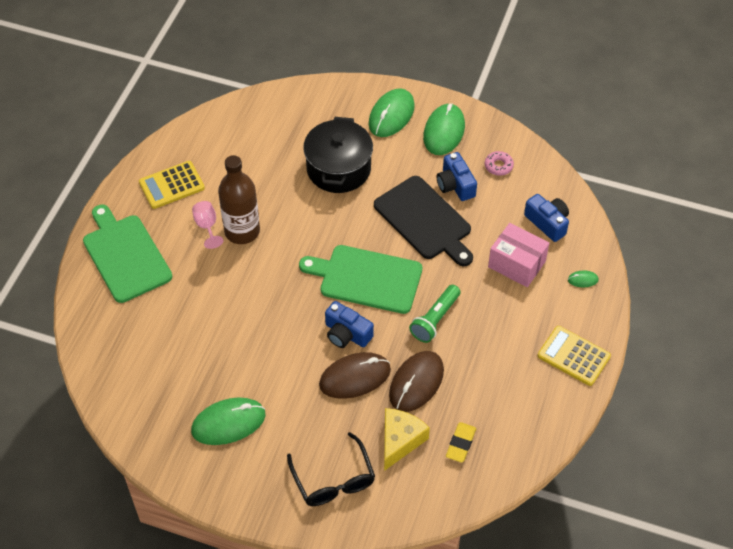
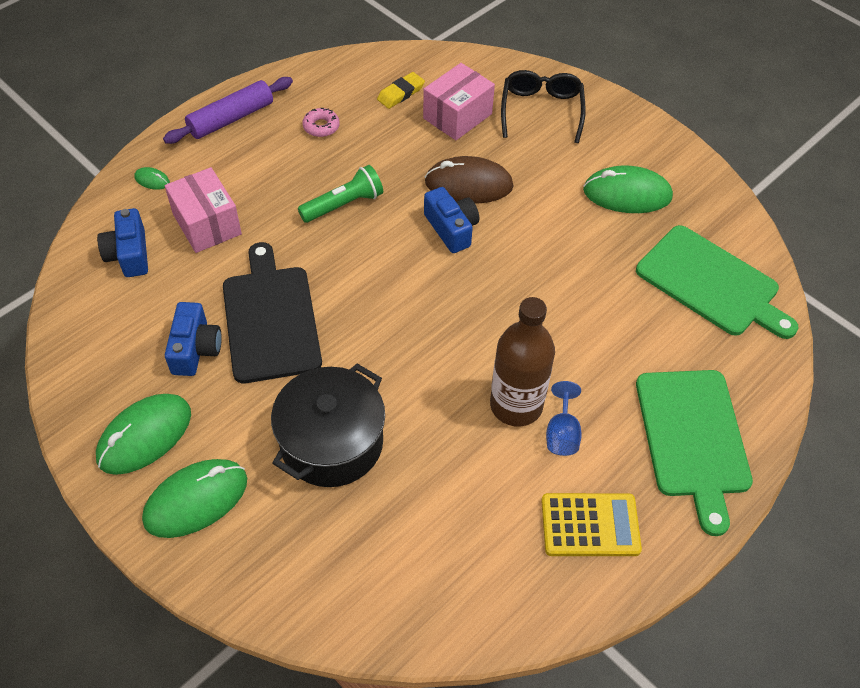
camera: 155 degrees left, 0 degrees up
(207, 226) = (562, 433): pink goblet -> blue goblet
(367, 278) = (390, 278): green cutting board -> green cutting board (711, 283)
(400, 441) = (457, 116): yellow cheese -> pink box
(416, 383) = (407, 156): brown mouse -> none
(498, 166) = (119, 351): pink donut -> pink donut (321, 126)
(573, 356) = (231, 118): yellow calculator -> purple rolling pin

